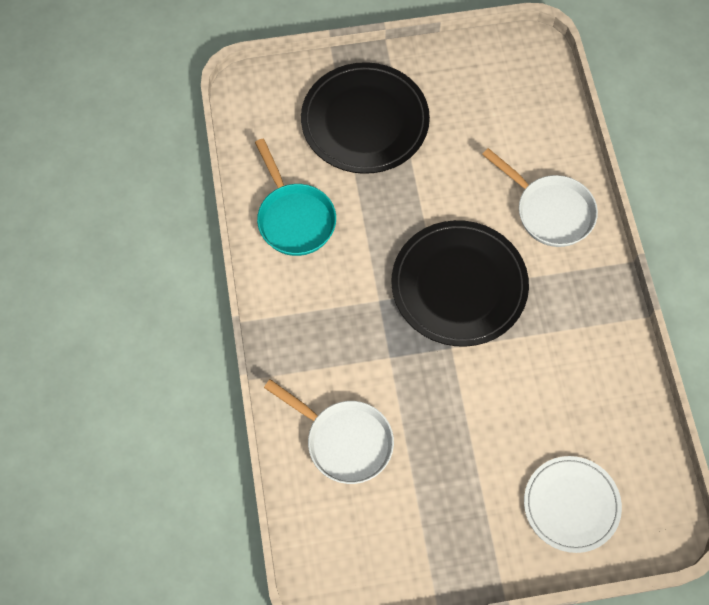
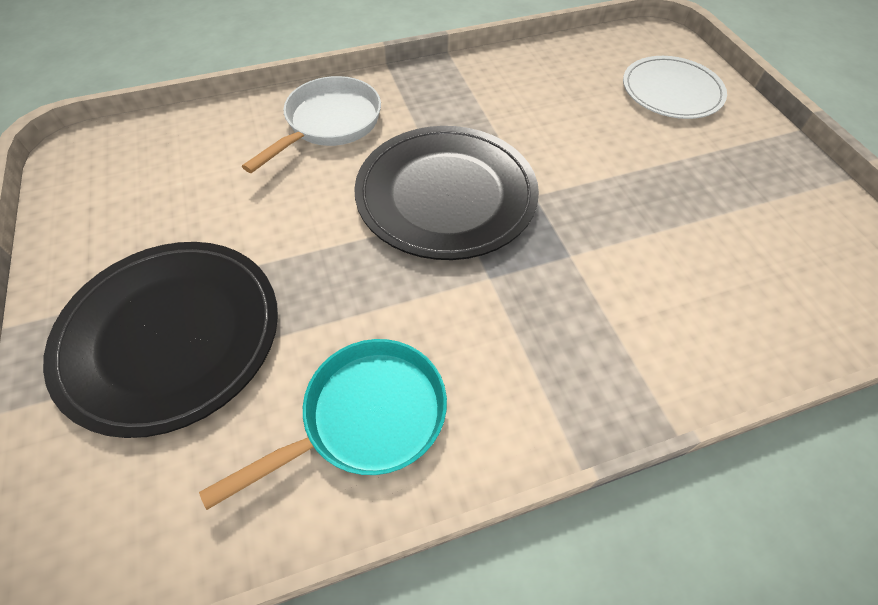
camera: 100 degrees left, 10 degrees down
(344, 441) = (711, 291): white pan -> none

